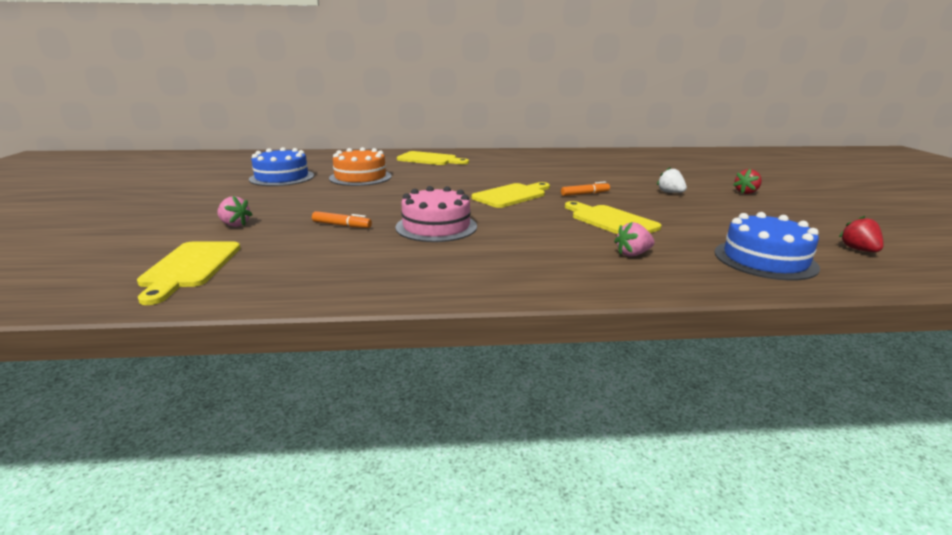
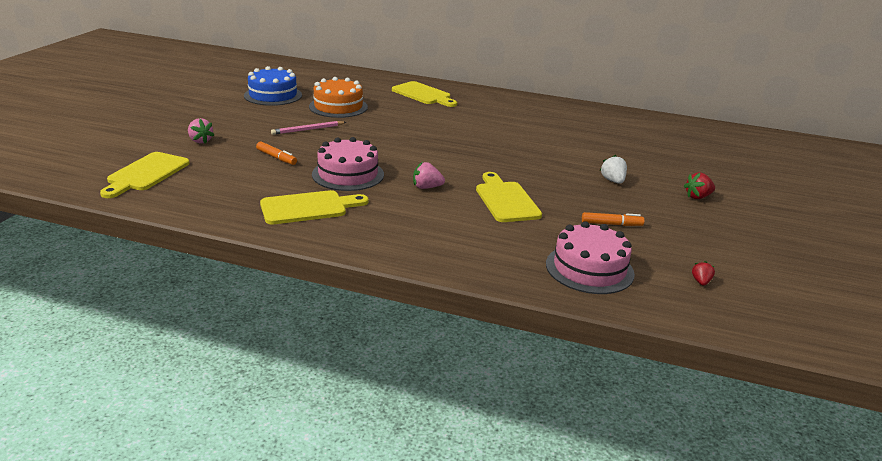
camera: 20 degrees right, 5 degrees up
(350, 198) = (308, 130): none -> pink pencil
(512, 195) = (450, 154): yellow cutting board -> yellow cutting board (308, 208)
(585, 194) = (522, 165): orange marker -> orange marker (611, 224)
(633, 254) = (478, 236): pink strawberry -> pink strawberry (426, 187)
(765, 259) = (589, 269): blue cake -> pink cake
(858, 250) = (701, 282): red strawberry -> red strawberry, size x0.66

